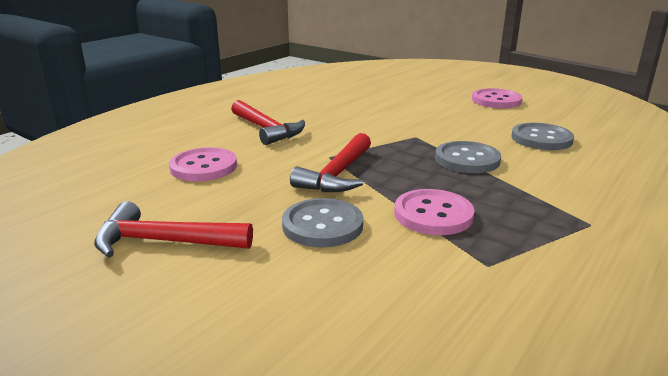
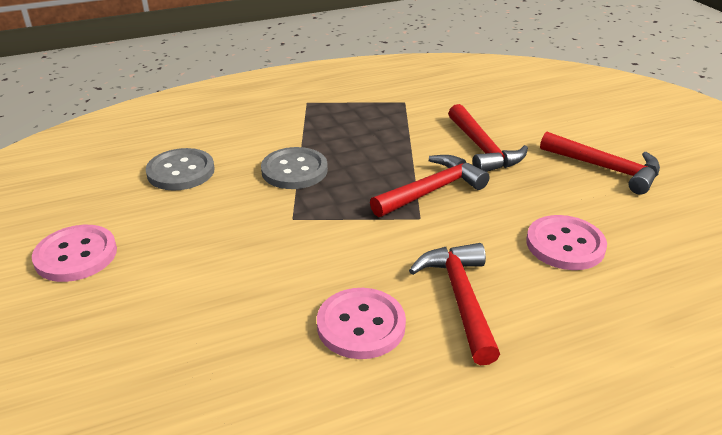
camera: 150 degrees left, 10 degrees up
(322, 225) = (482, 149): grey button -> red hammer
(433, 214) = (396, 134): pink button -> pink button (361, 325)

